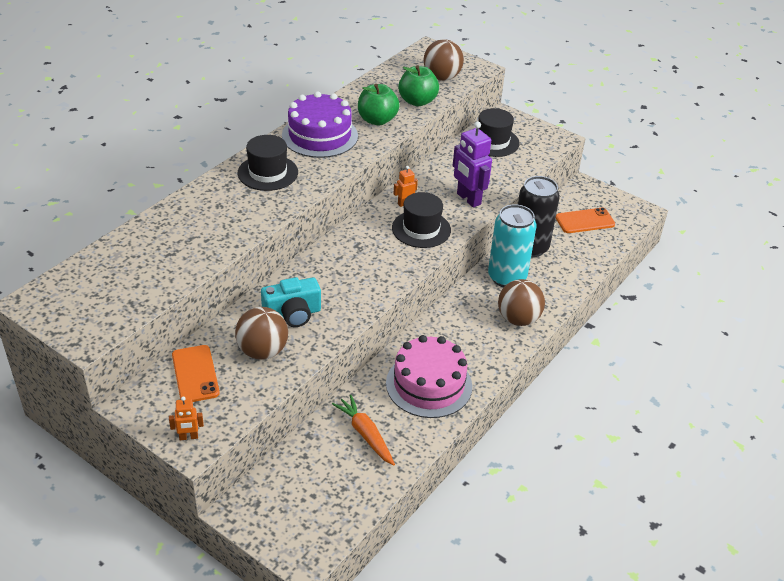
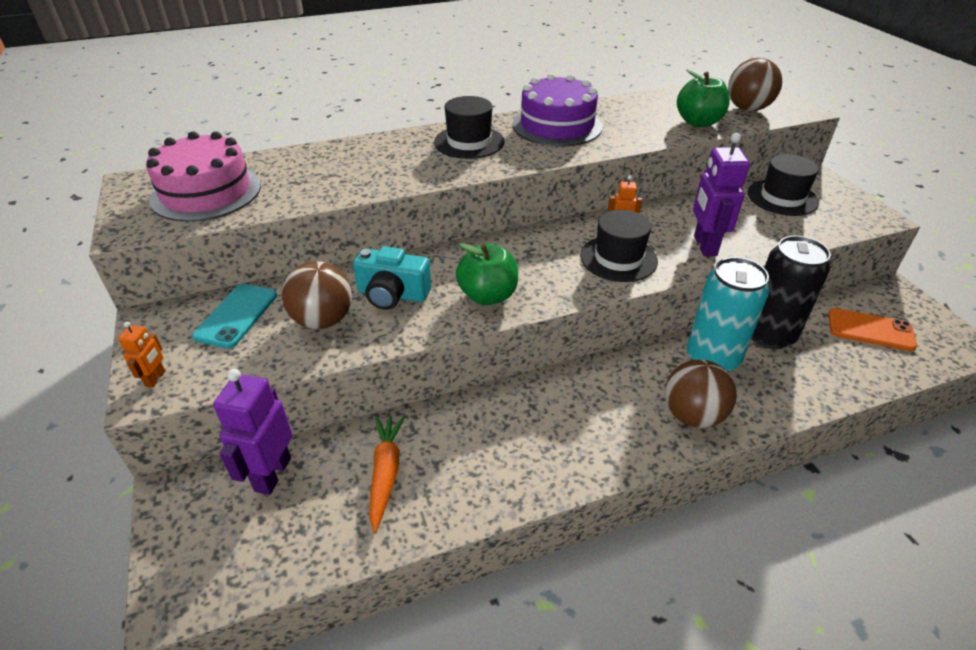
camera: 35 degrees right, 0 degrees up
(188, 437) = (155, 379): orange robot -> orange robot turned 105 degrees counterclockwise
(195, 374) = (236, 315): orange phone -> turquoise phone
(293, 469) = (272, 474): none -> purple robot
(377, 120) = (634, 127): green apple -> green apple (488, 296)
(429, 384) = (512, 447): pink cake -> pink cake (206, 192)

